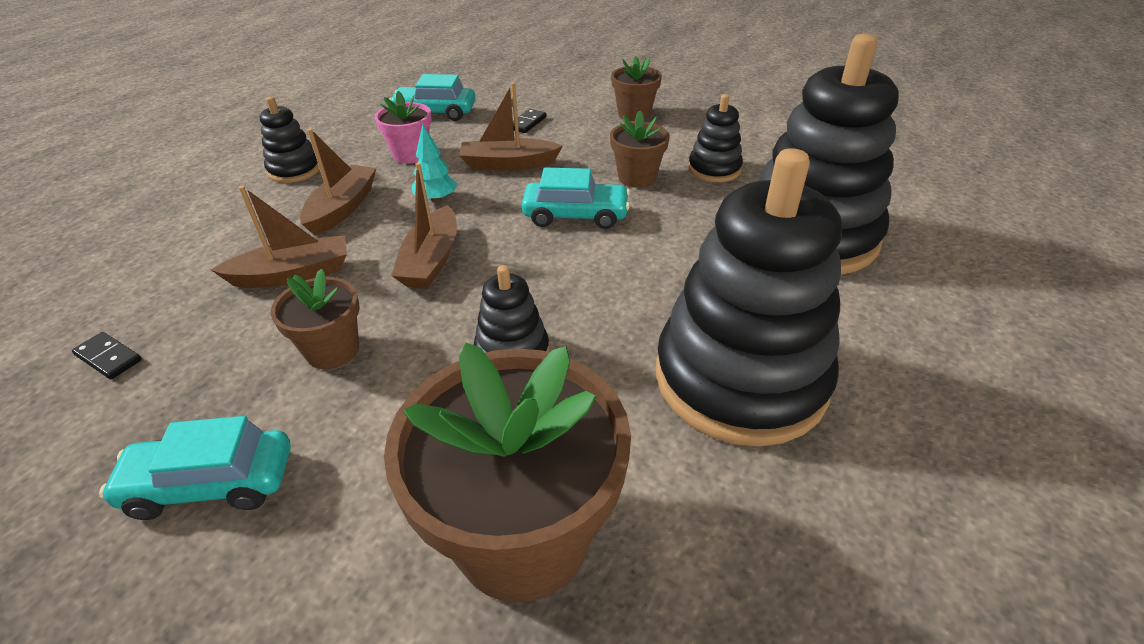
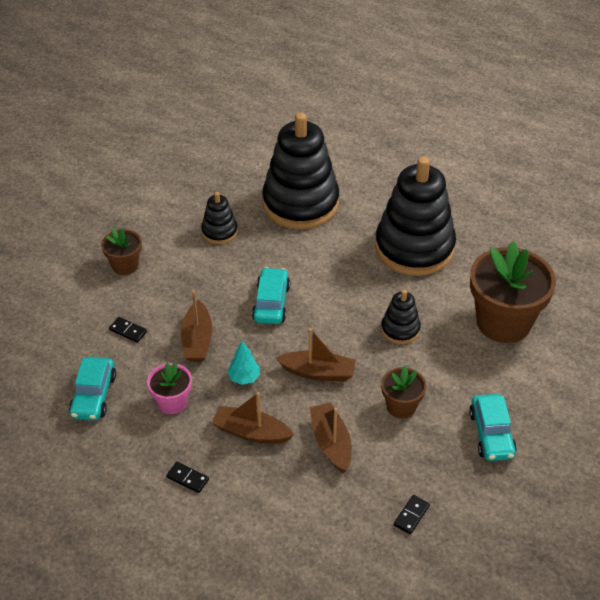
camera: 90 degrees left, 5 degrees up
(294, 170) = (187, 478): black stacking toy -> black domino
(637, 177) = (226, 270): brown flower pot -> none

